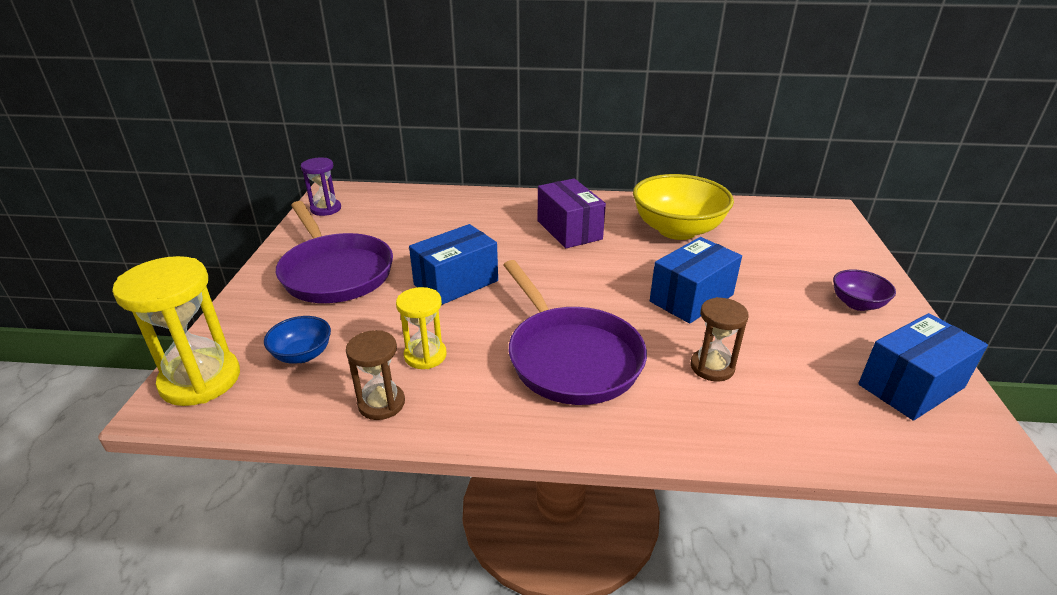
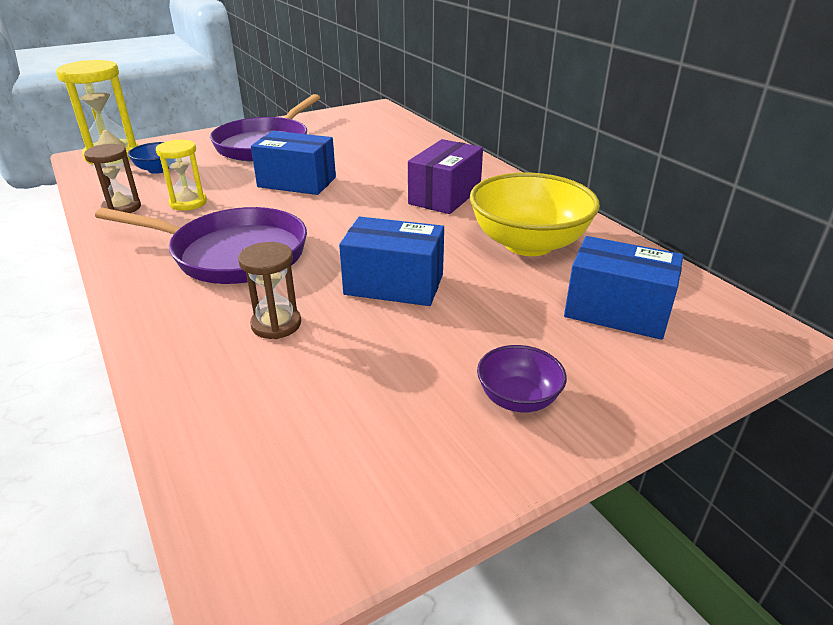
camera: 55 degrees right, 0 degrees up
(326, 209) = (347, 114): purple hourglass -> none
(570, 357) = (232, 254): purple pan -> purple pan turned 105 degrees counterclockwise
(911, 386) = (357, 475): blue box -> blue box (617, 311)

